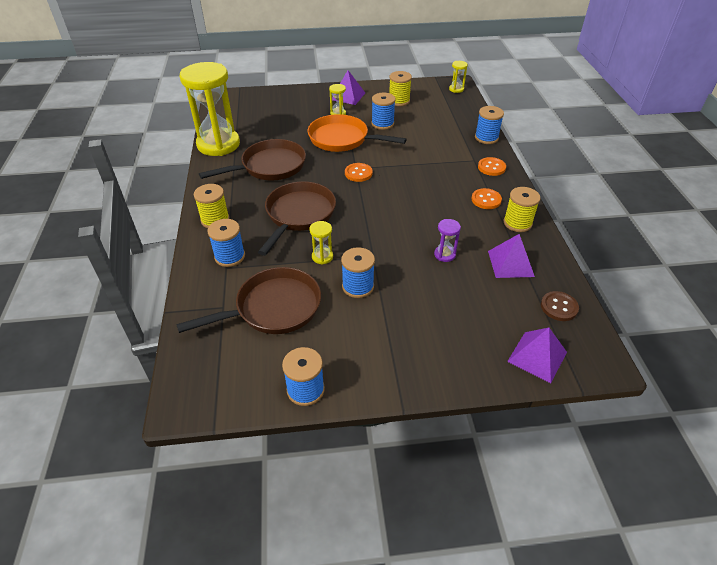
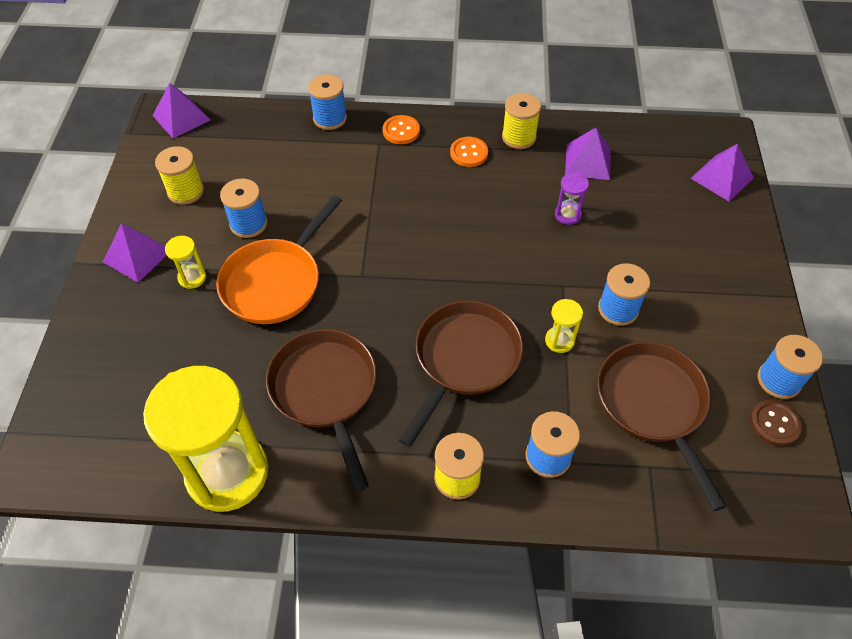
camera: 80 degrees left, 10 degrees up
(299, 215) = (464, 360): brown pan -> brown pan turned 90 degrees clockwise
(358, 173) = (377, 274): orange button -> none
(456, 89) = (181, 117): yellow hourglass -> purple pyramid
(559, 307) = (656, 143): brown button -> brown button (774, 424)

